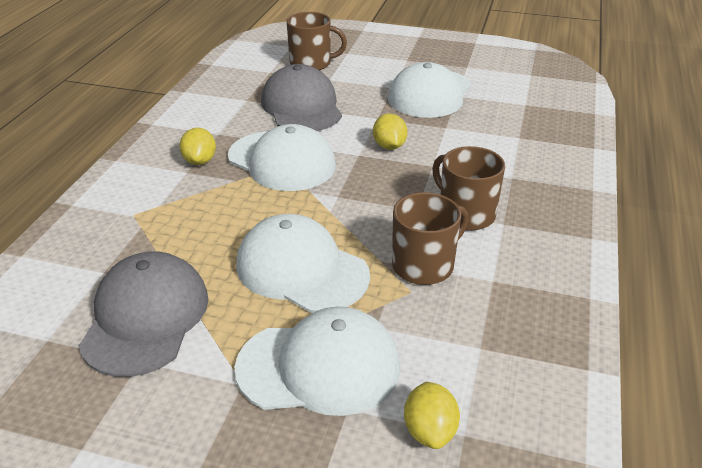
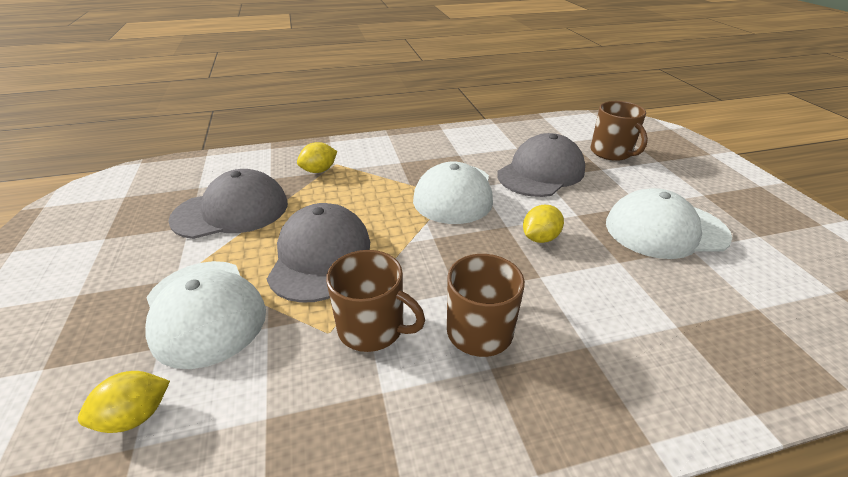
camera: 60 degrees right, 0 degrees up
(200, 161) = (417, 161): yellow lemon -> yellow lemon (319, 170)
(301, 270) = (320, 256): white cap -> grey cap

